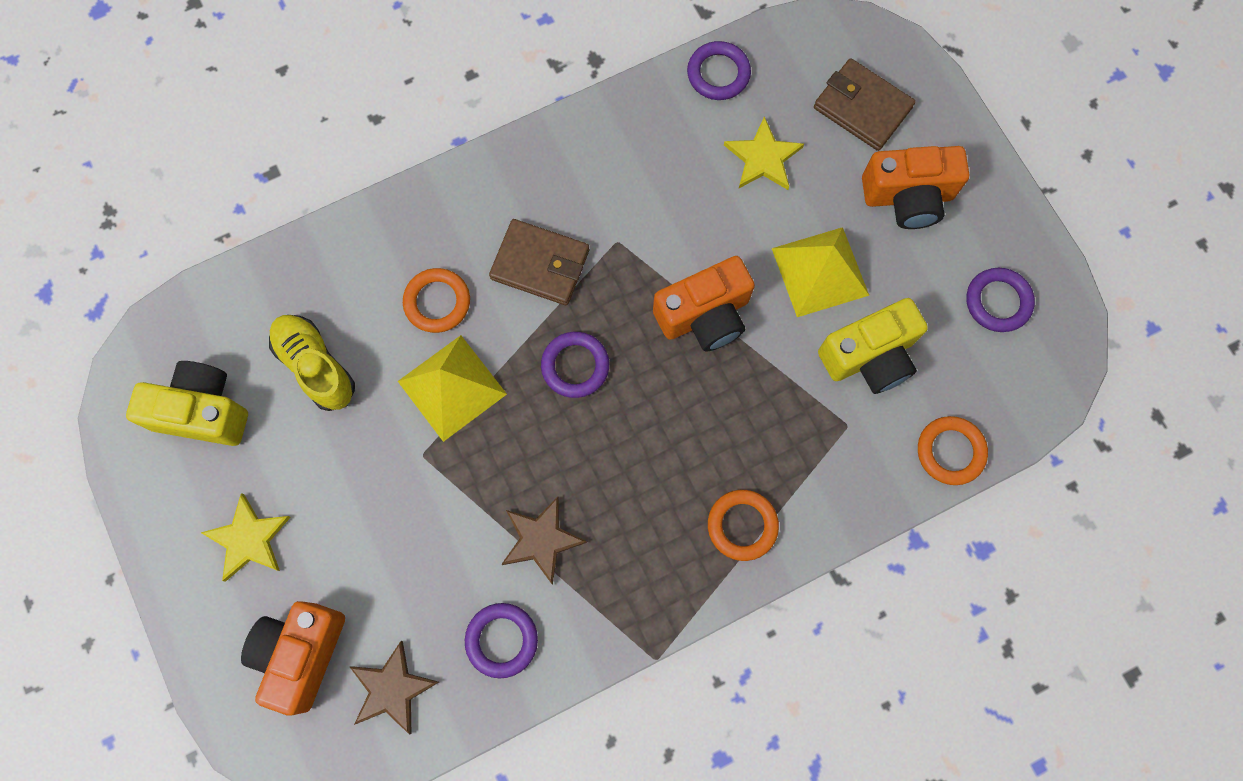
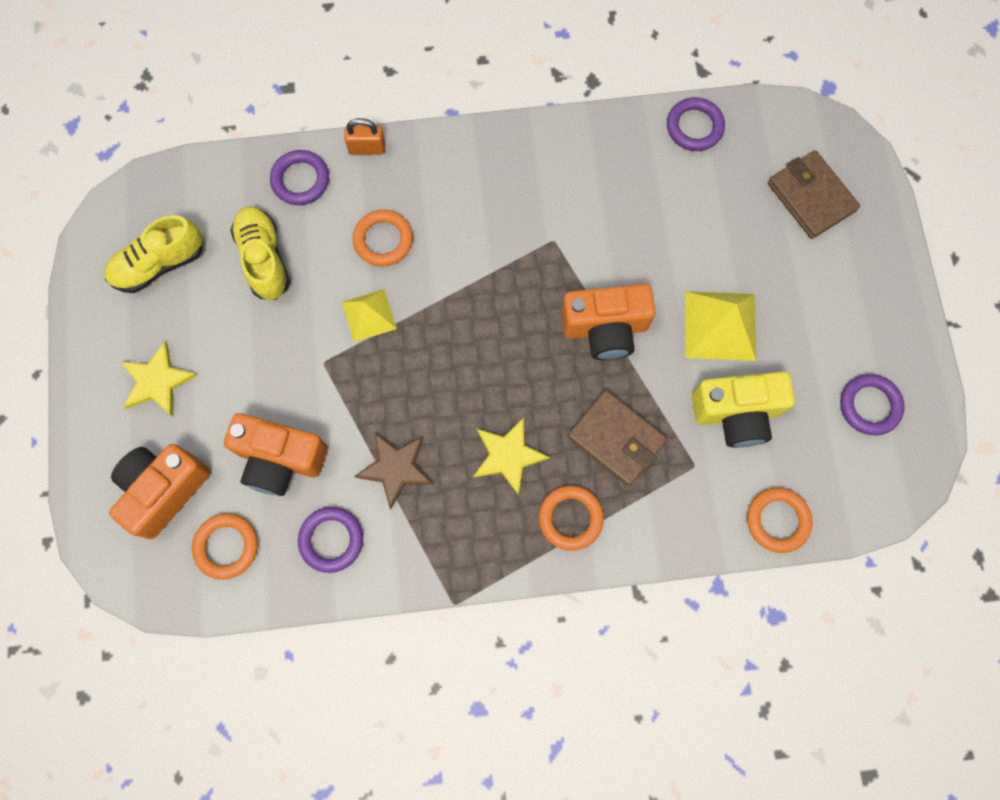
camera: 20 degrees right, 0 degrees up
(203, 411) = (159, 264): yellow camera -> yellow shoe
(383, 209) = (367, 148): none -> orange padlock
(392, 689) = (226, 546): brown star -> orange ring
(452, 387) = (369, 315): yellow pyramid -> yellow pyramid, size x0.64
(540, 264) = (481, 238): brown wallet -> brown wallet (616, 439)
(575, 366) = (478, 333): purple ring -> purple ring (300, 180)
(763, 158) = (706, 211): yellow star -> yellow star (508, 456)
(908, 197) = (822, 287): orange camera -> orange camera (280, 459)

